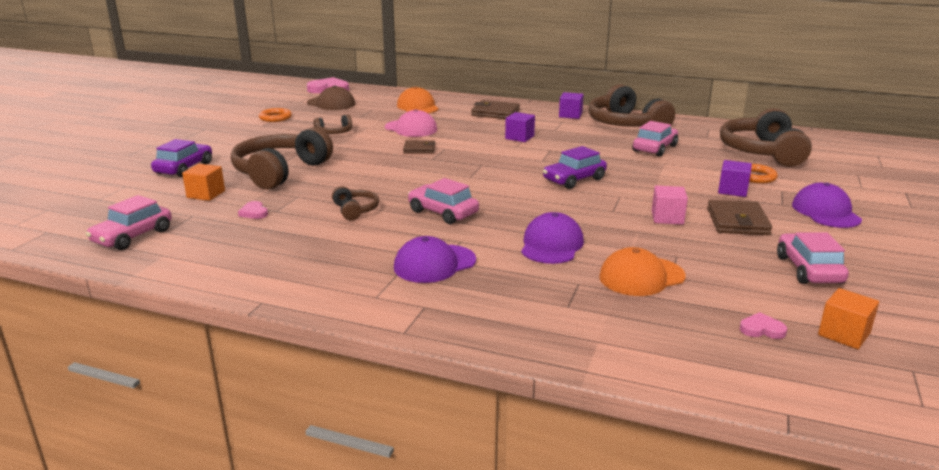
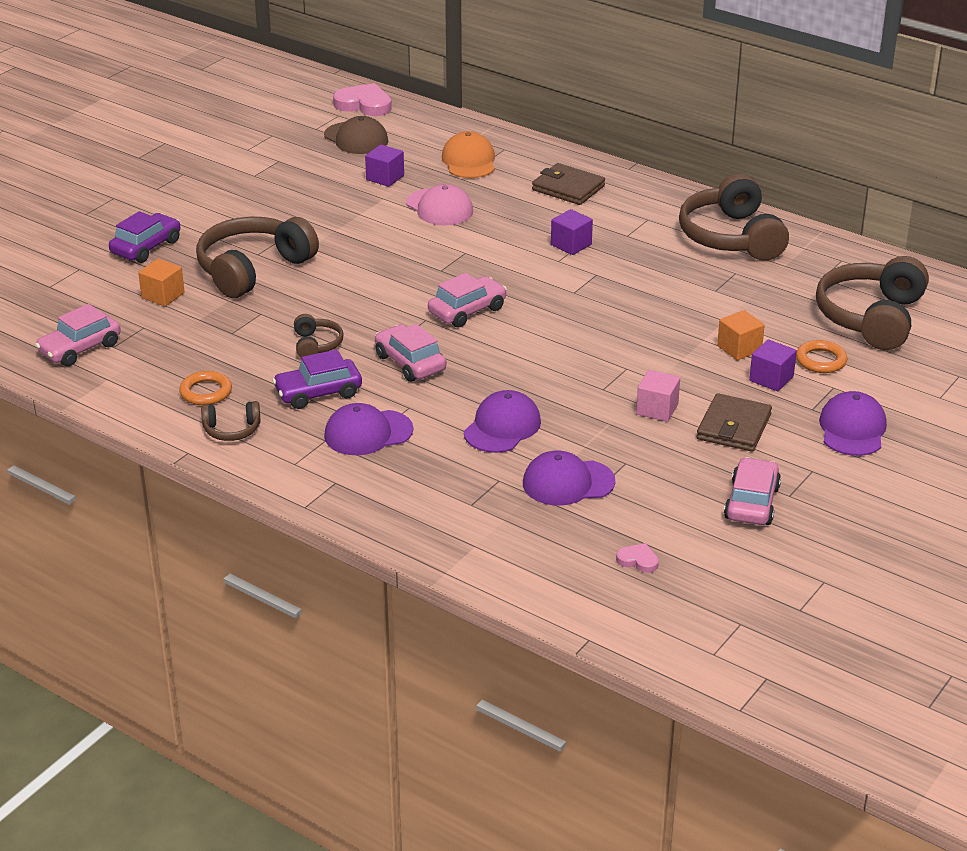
camera: 15 degrees right, 10 degrees up
(254, 213) = (208, 332): pink heart -> none
(275, 118) = (274, 161): orange ring -> orange ring (206, 392)
(335, 132) = (340, 203): brown headphones -> brown headphones (232, 430)
(419, 149) = (432, 250): brown wallet -> none
(570, 115) = (668, 206): purple cube -> purple cube (385, 178)
(574, 180) = (591, 332): purple car -> purple car (318, 393)
(641, 277) = (568, 483): orange cap -> purple cap
(654, 148) = (734, 290): pink car -> pink car (467, 311)
(843, 334) = (712, 579): orange cube -> orange cube (739, 348)

